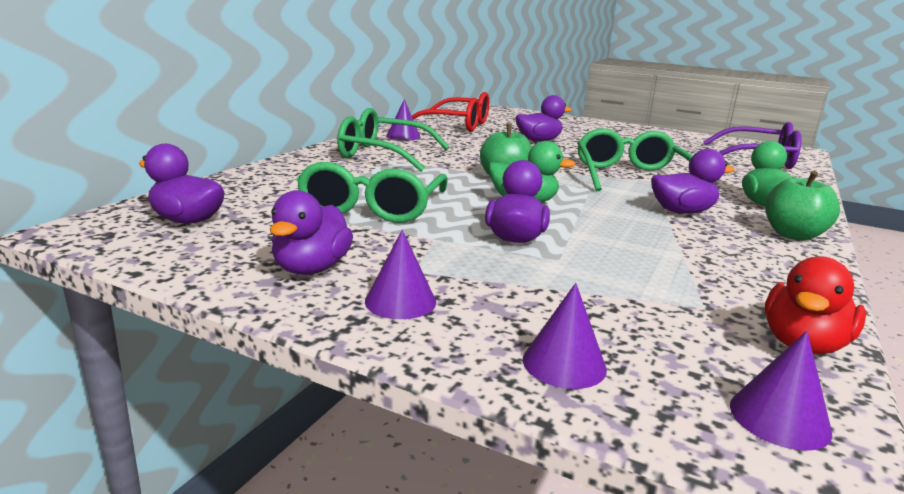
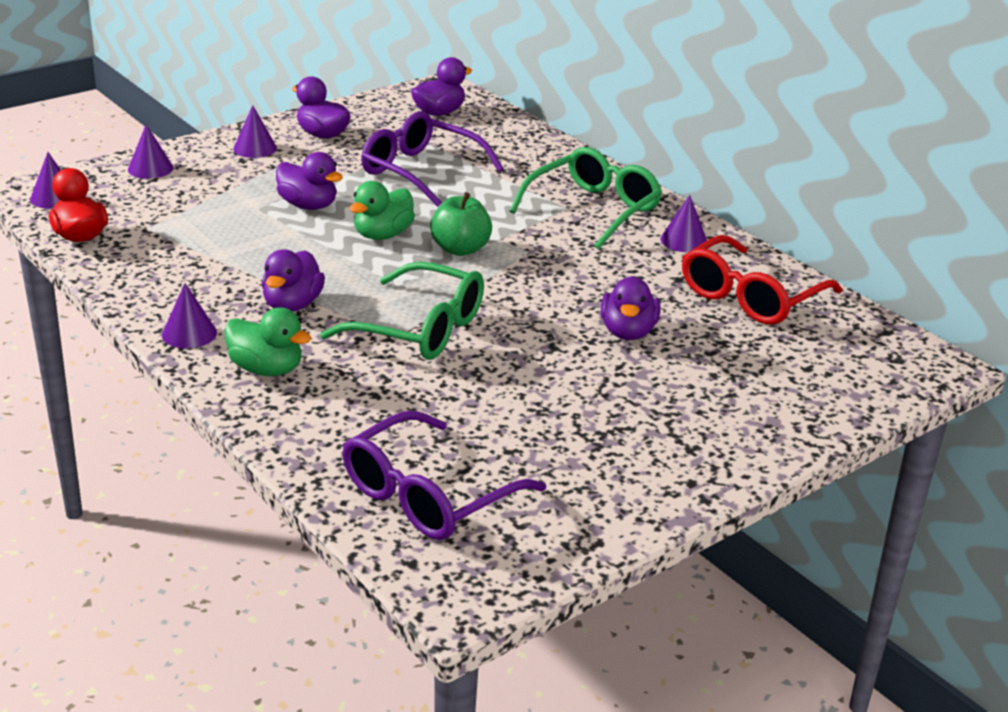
camera: 115 degrees right, 10 degrees up
(372, 207) = (420, 171): green glasses -> purple glasses
(793, 235) = (189, 333): green apple -> purple cone

